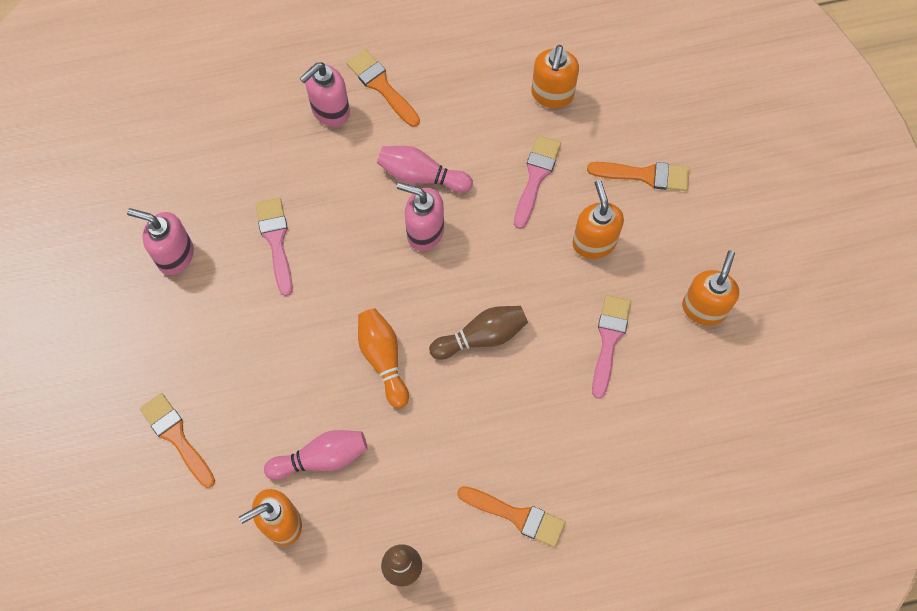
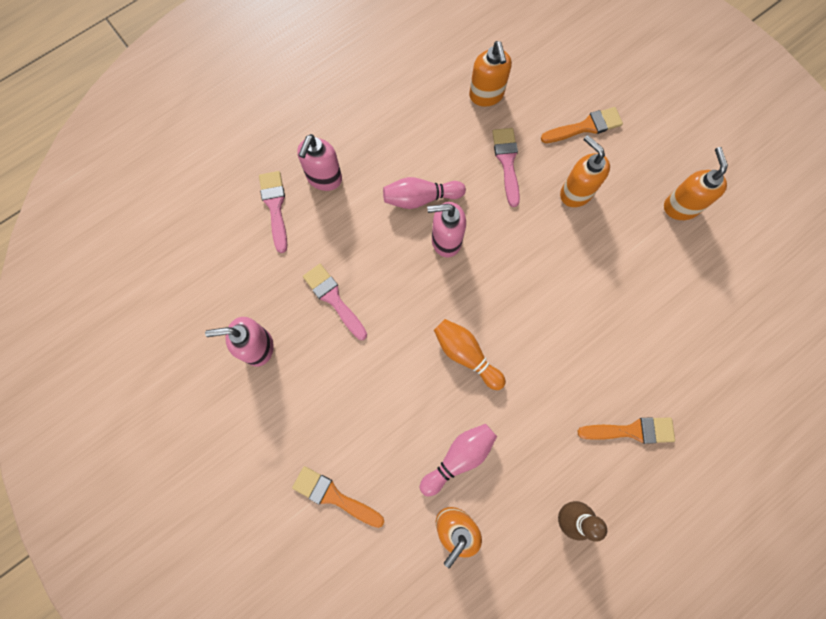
camera: 25 degrees left, 5 degrees up
(381, 86) = (354, 142): orange brush -> none
(481, 336) = (531, 302): brown bowling pin -> none
(609, 340) = (626, 262): pink brush -> pink brush (275, 207)

